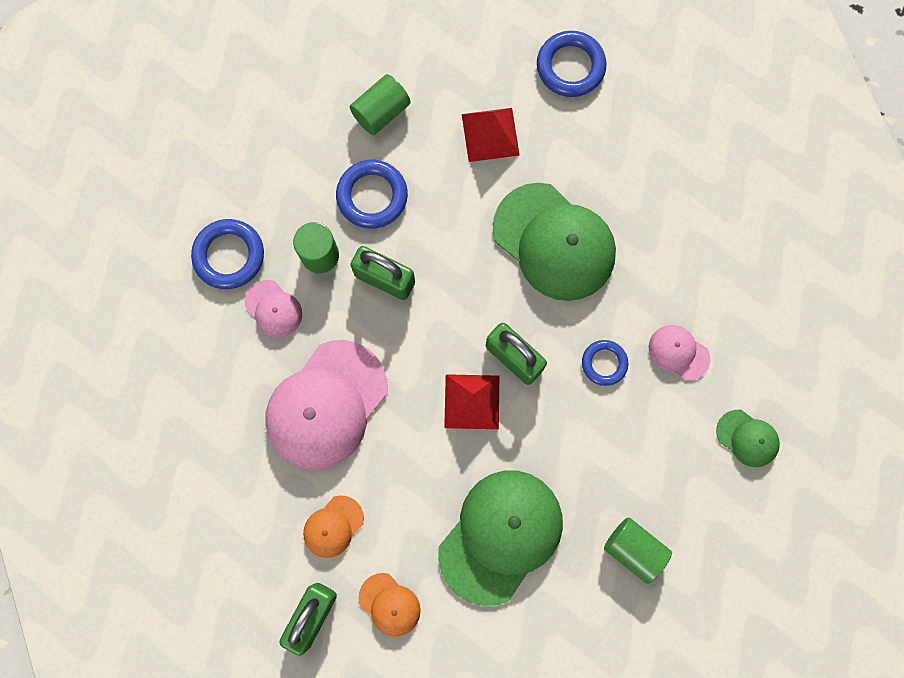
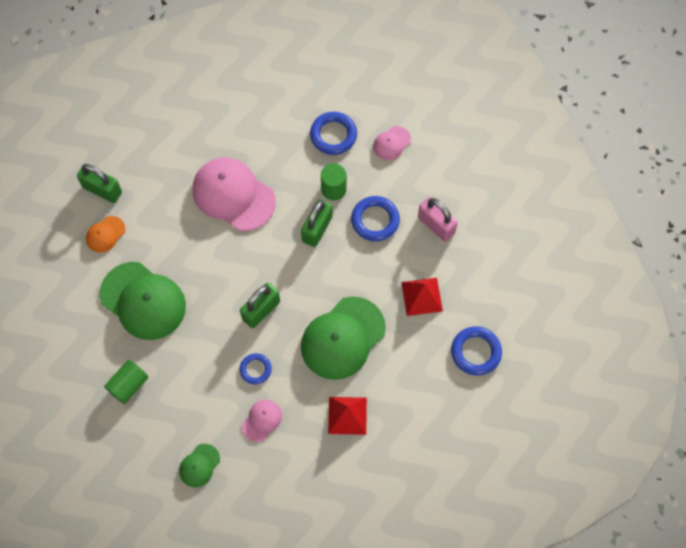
camera: 90 degrees right, 10 degrees down
(273, 309) = (297, 162): pink cap -> pink cap (391, 143)
(333, 526) = (156, 201): orange cap -> none
(381, 112) = (436, 225): green cylinder -> pink padlock
(472, 401) = (232, 283): red pyramid -> red pyramid (347, 415)

